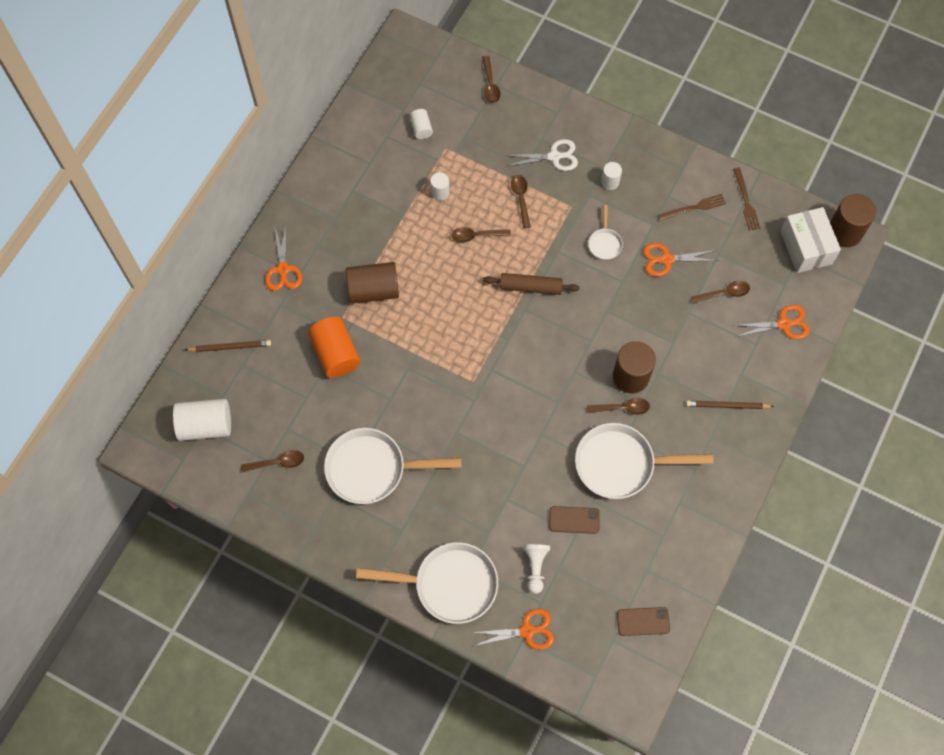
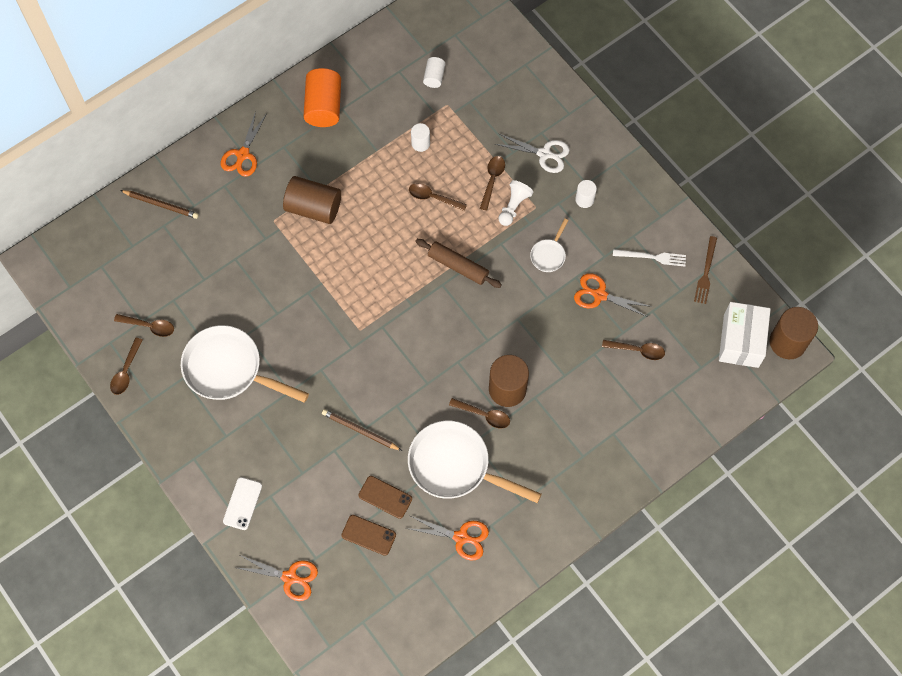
camera: 25 degrees right, 0 degrees up
(205, 425) = (104, 266): white cylinder -> none
(336, 354) = (250, 251): orange cylinder -> orange cylinder (324, 106)
(449, 584) = (242, 503): white pan -> white phone
(490, 84) = (520, 61): brown spoon -> brown spoon (126, 371)
(535, 567) = (327, 523): white pawn -> white pawn (513, 206)
(643, 621) = (399, 618): brown phone -> brown phone (368, 535)
(694, 207) = (652, 257): brown fork -> white fork
(727, 406) = (584, 457): brown pencil -> brown pencil (360, 431)
(784, 324) = (680, 404): orange scissors -> orange scissors (461, 537)

